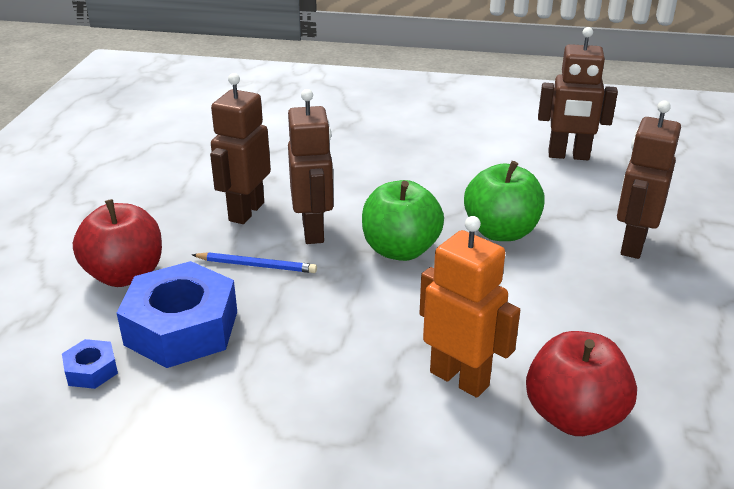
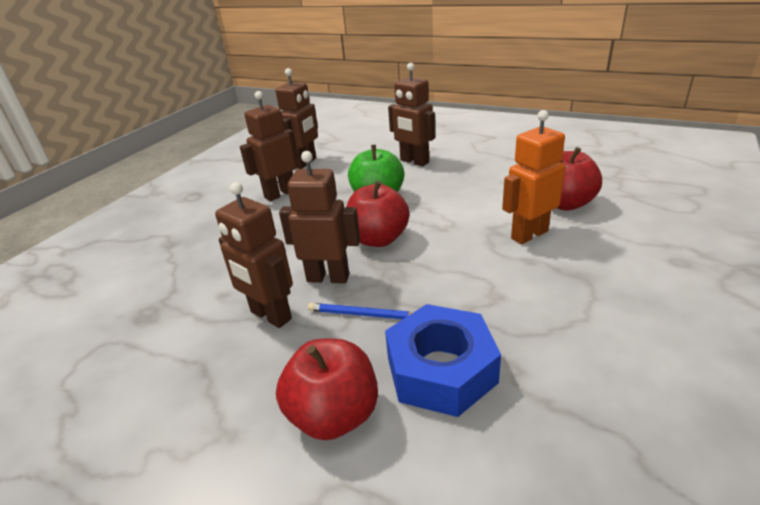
camera: 70 degrees left, 0 degrees up
(91, 370) = (494, 445): blue nut -> none
(256, 265) = (363, 315): blue pencil -> blue pencil turned 105 degrees counterclockwise
(400, 250) = (378, 239): green apple -> red apple
(475, 159) = (280, 194): none -> brown robot

